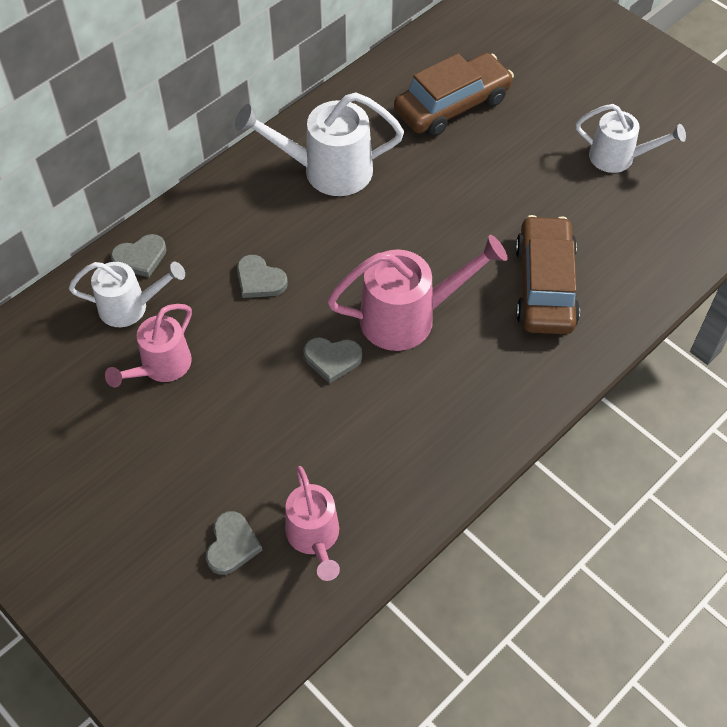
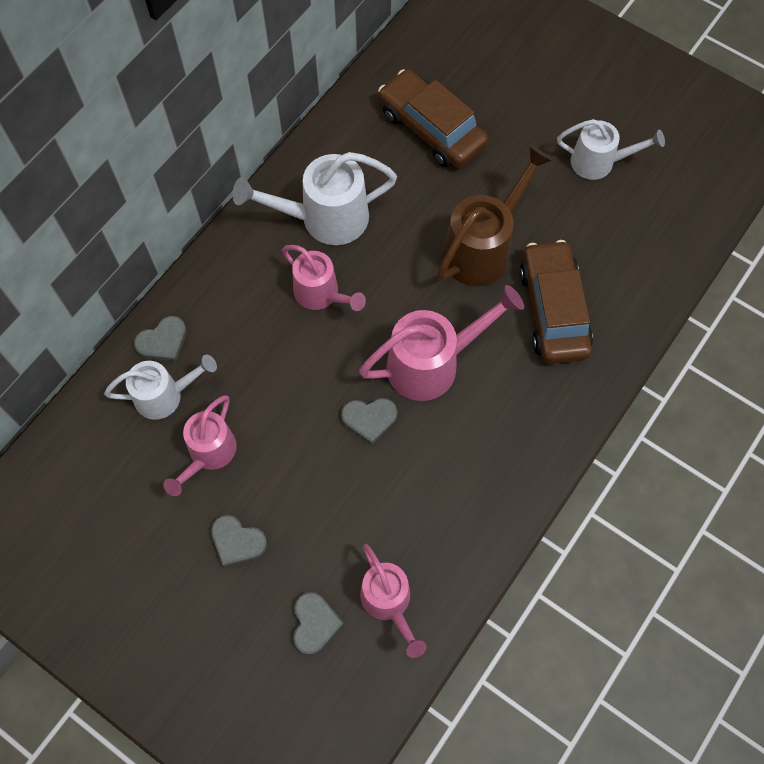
camera: 10 degrees left, 10 degrees up
(259, 280) = (283, 347): grey heart -> grey heart (237, 541)
(309, 238) = (321, 295): none -> pink watering can
(452, 105) = (431, 128): brown car -> brown car turned 90 degrees counterclockwise
(483, 219) = (483, 248): none -> brown watering can

